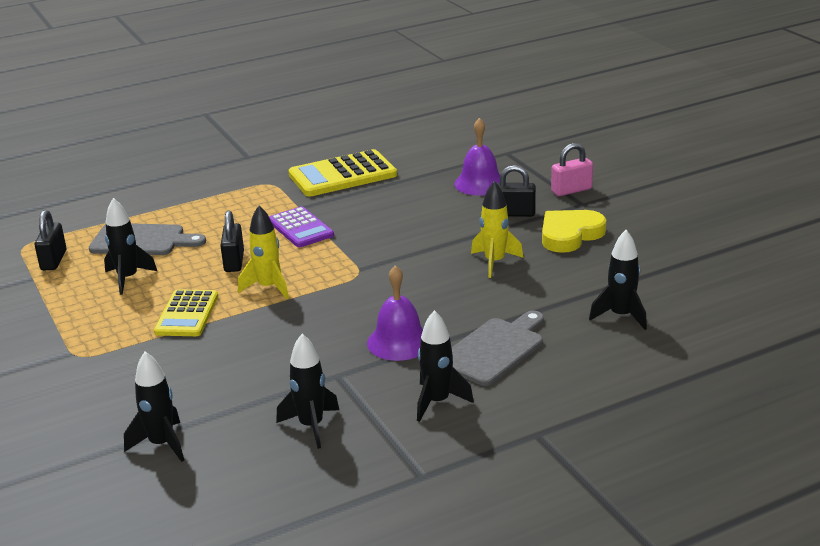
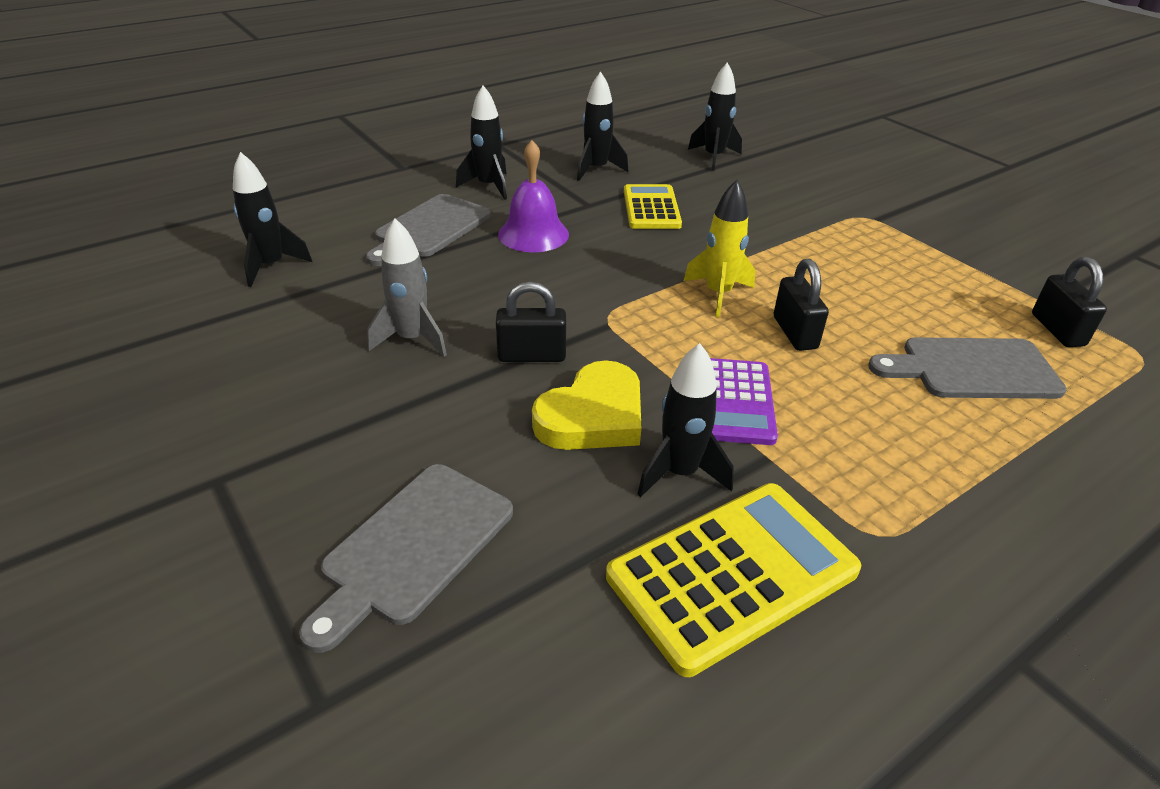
camera: 170 degrees right, 10 degrees up
(128, 278) = (916, 303): black rocket -> black rocket (680, 473)
(187, 314) = (792, 259): yellow calculator -> yellow calculator (651, 208)
(300, 228) = (735, 402): purple calculator -> purple calculator turned 135 degrees counterclockwise
(480, 183) = (413, 547): purple bell -> grey cutting board
(494, 262) = (412, 339): yellow rocket -> grey rocket
(514, 213) = (359, 448): black padlock -> black padlock (532, 356)
(570, 235) = (276, 397): yellow heart -> yellow heart (593, 416)
(571, 190) = (218, 526): pink padlock -> none

